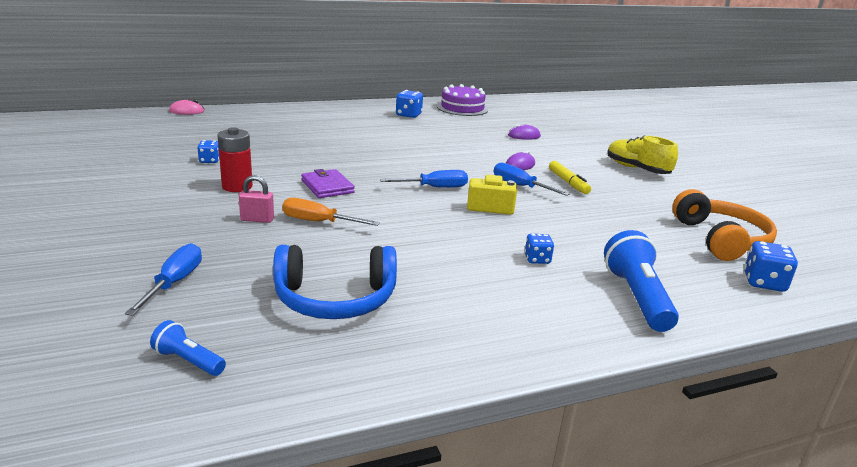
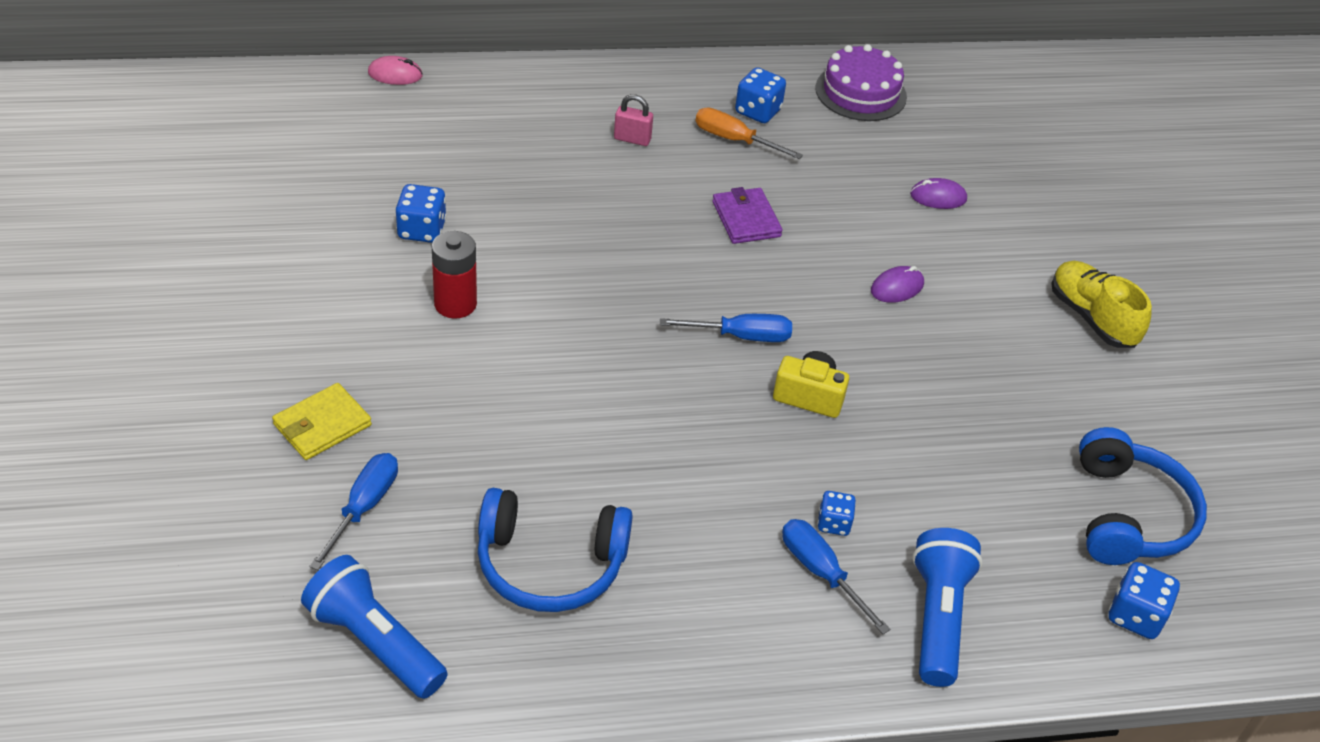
camera: 10 degrees right, 20 degrees up
(138, 244) = (322, 425): none -> yellow wallet
(188, 361) = (375, 642): blue flashlight -> blue flashlight, size x1.88
(210, 161) = (422, 230): blue dice -> blue dice, size x1.53
(257, 219) = (475, 387): pink padlock -> pink padlock (632, 139)
(318, 222) = (555, 403): orange screwdriver -> orange screwdriver (734, 140)
(327, 186) = (583, 317): purple wallet -> purple wallet (746, 219)
(520, 186) = (875, 346): blue screwdriver -> blue screwdriver (820, 572)
(568, 183) = (956, 345): yellow marker -> none
(721, 239) = (1129, 515): orange headphones -> blue headphones

